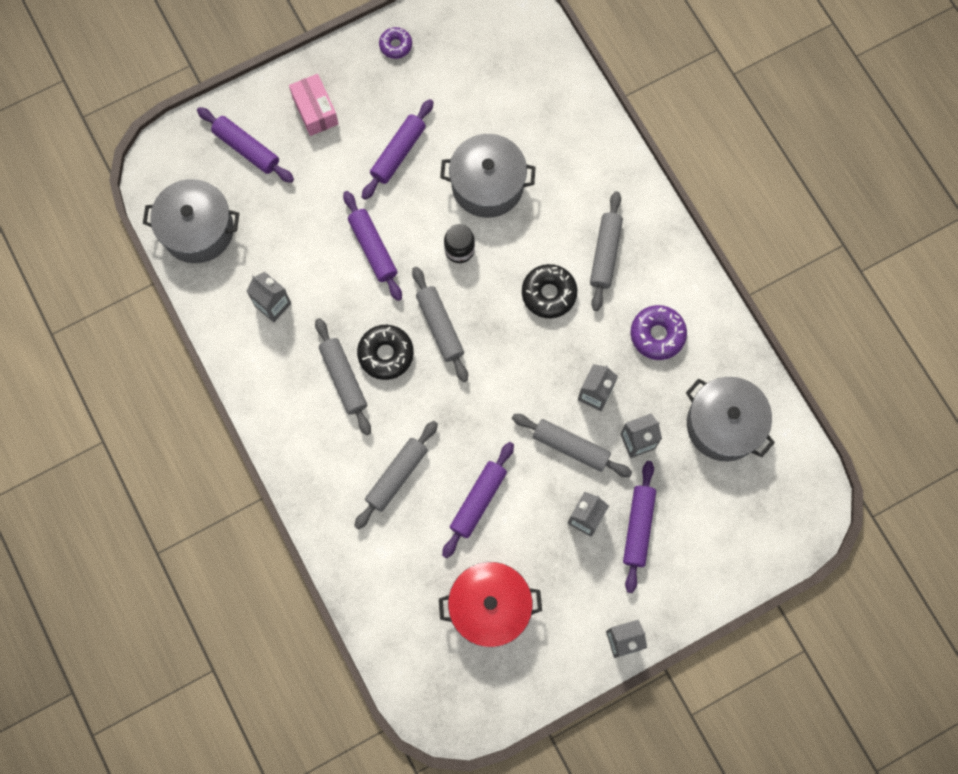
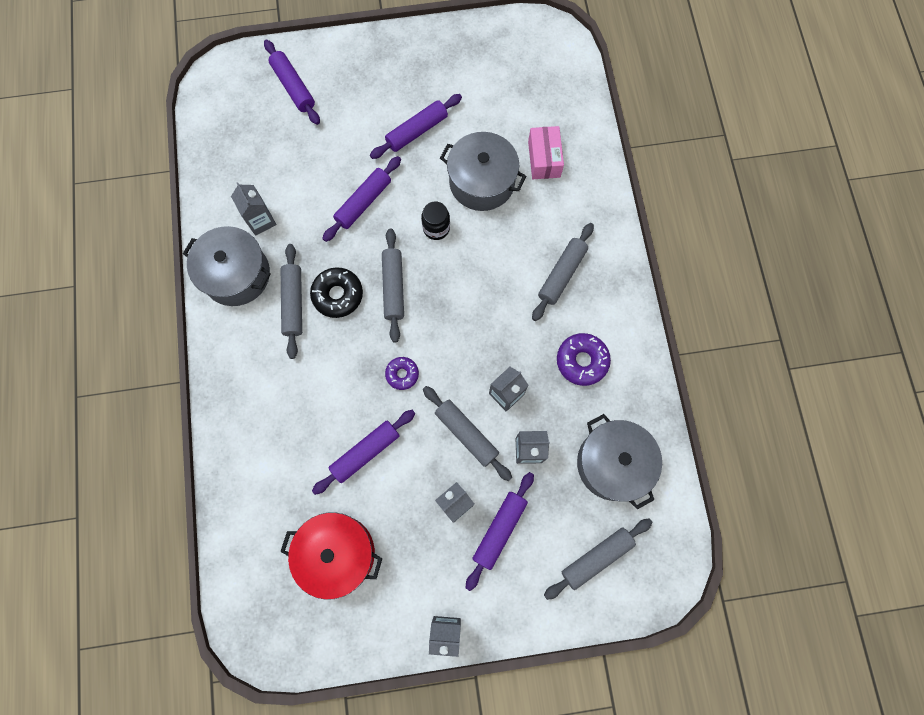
camera: 20 degrees right, 0 degrees up
(198, 230) = (226, 138): grey pot -> grey pot (236, 274)
(315, 110) = (362, 75): pink box -> pink box (544, 159)
(373, 249) = (363, 202): purple rolling pin -> purple rolling pin turned 45 degrees clockwise
(395, 45) = (450, 44): purple donut -> purple donut (402, 374)
(397, 476) = (304, 404): grey rolling pin -> grey rolling pin (596, 558)
(549, 294) = (499, 292): black donut -> none

